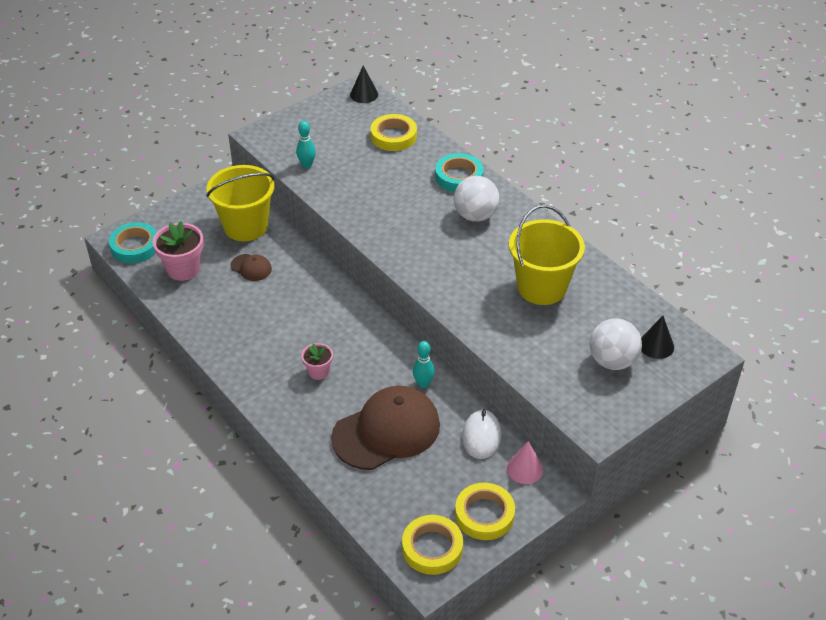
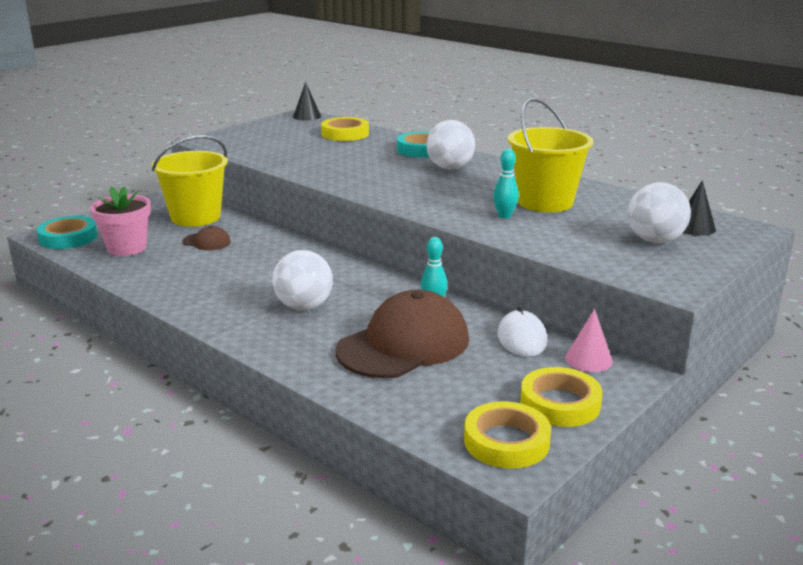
camera: 10 degrees left, 20 degrees down
(307, 165) = (259, 152): turquoise bowling pin -> turquoise bowling pin (504, 216)
(318, 372) = (304, 306): pink flower pot -> white ball

